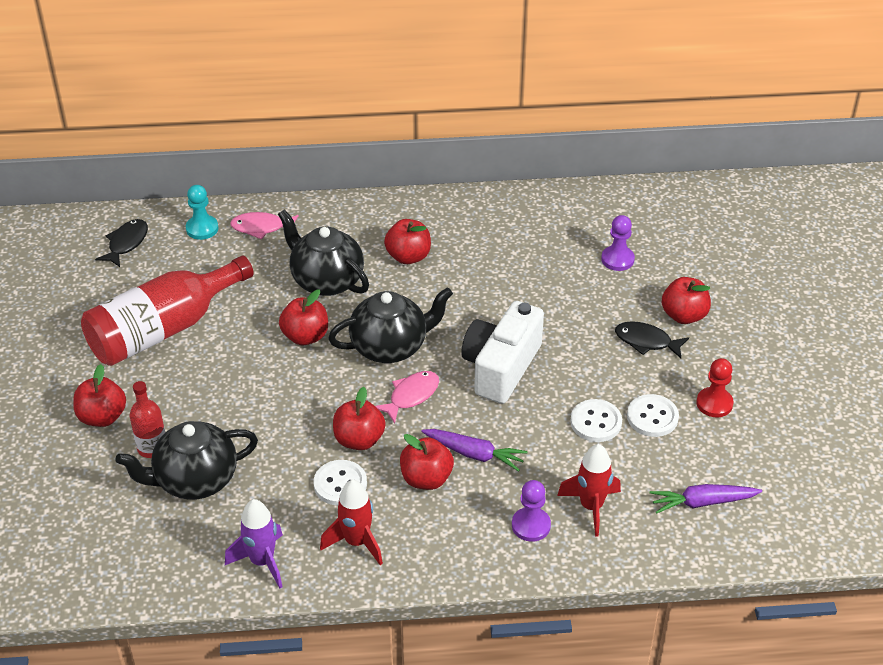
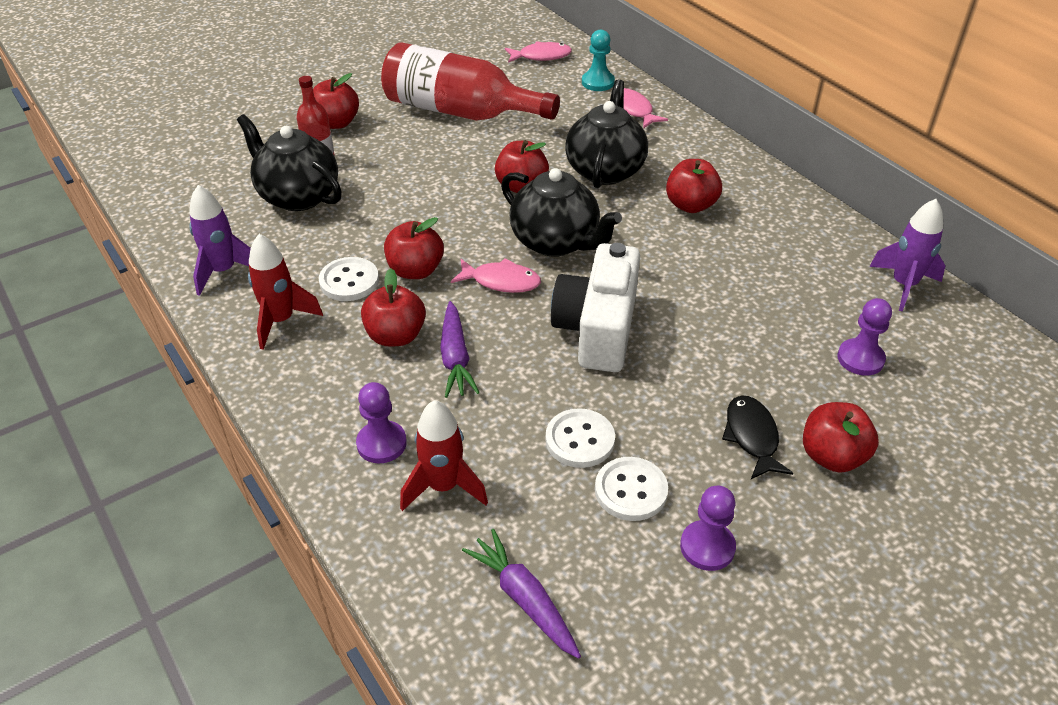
camera: 60 degrees right, 0 degrees up
(126, 243) = (541, 56): black fish -> pink fish
(501, 367) = (597, 329): white camera -> white camera turned 75 degrees counterclockwise
(569, 203) = (903, 285): none -> purple rocket
(714, 403) = (707, 547): red pawn -> purple pawn

